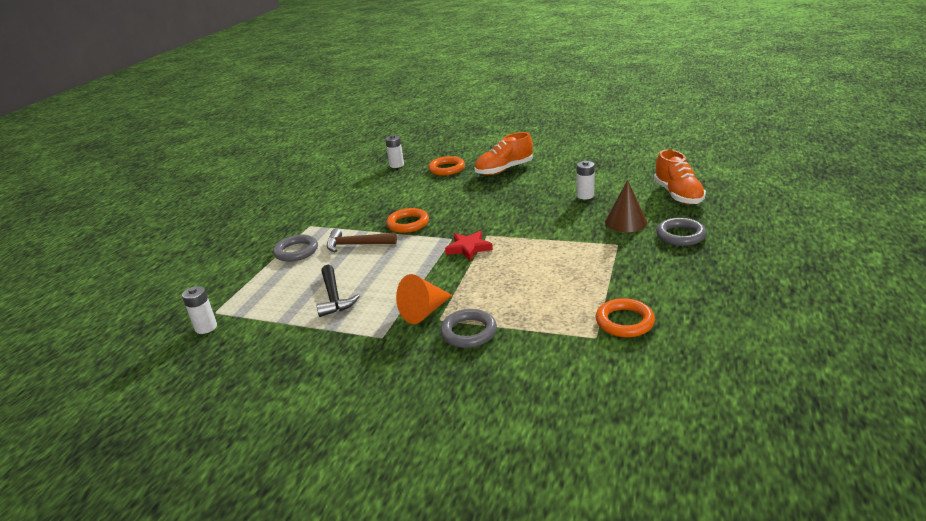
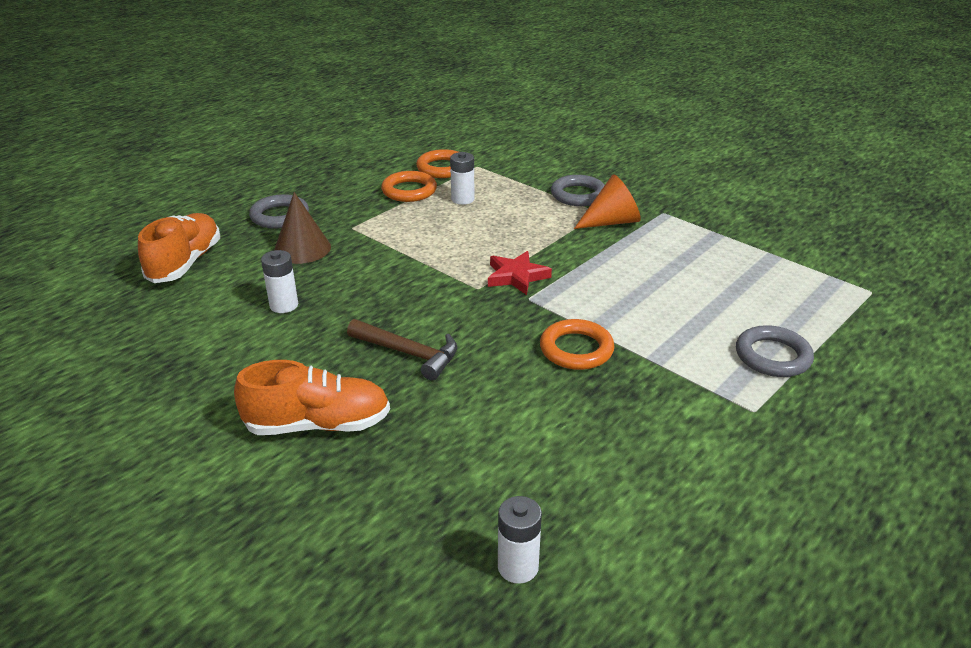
camera: 160 degrees left, 5 degrees up
(206, 327) = (874, 275): white battery -> white battery (462, 199)
(334, 297) = (711, 265): black hammer -> none
(356, 245) = (671, 335): brown hammer -> brown hammer (408, 353)
(447, 169) = (417, 485): orange ring -> orange ring (409, 191)

